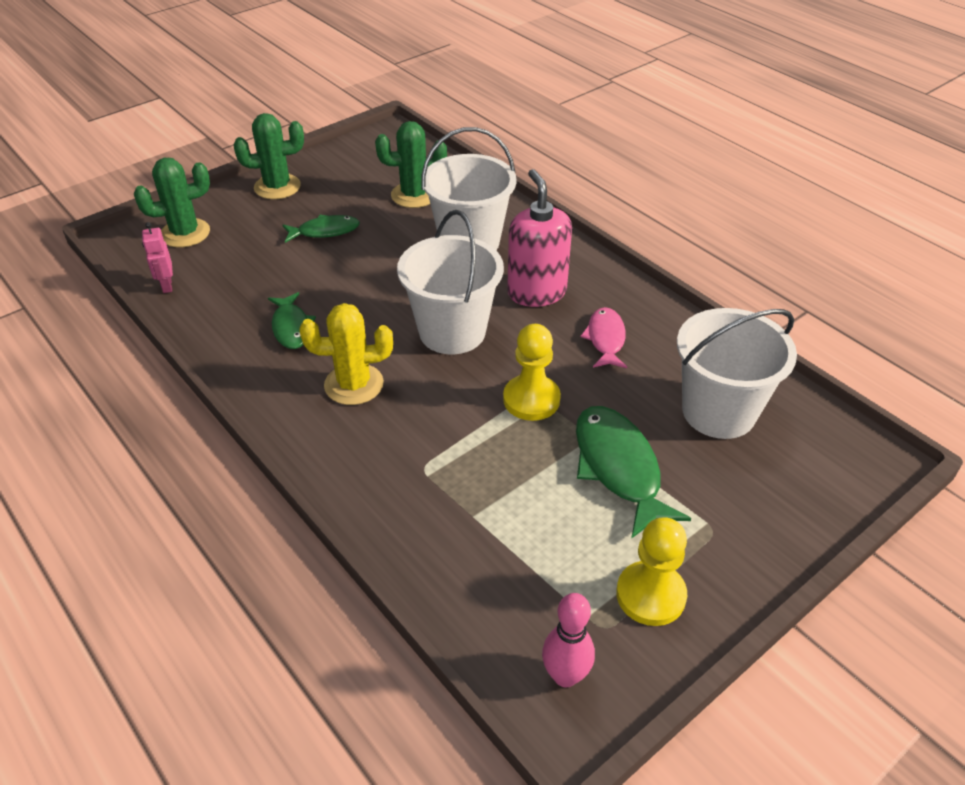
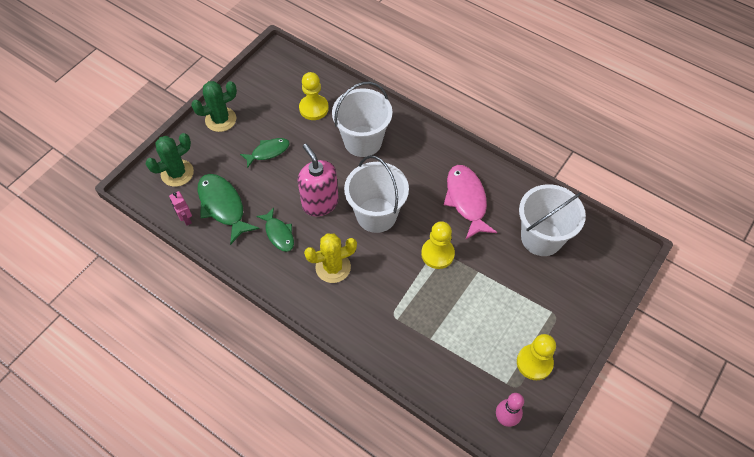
camera: 15 degrees left, 15 degrees up
(414, 195) = (314, 108): green cactus -> yellow pawn
(536, 292) = (416, 173): pink soap dispenser -> pink soap dispenser (320, 203)
(605, 339) = (466, 200): pink fish -> pink fish, size x1.64
(618, 468) = (498, 288): green fish -> green fish (223, 206)

